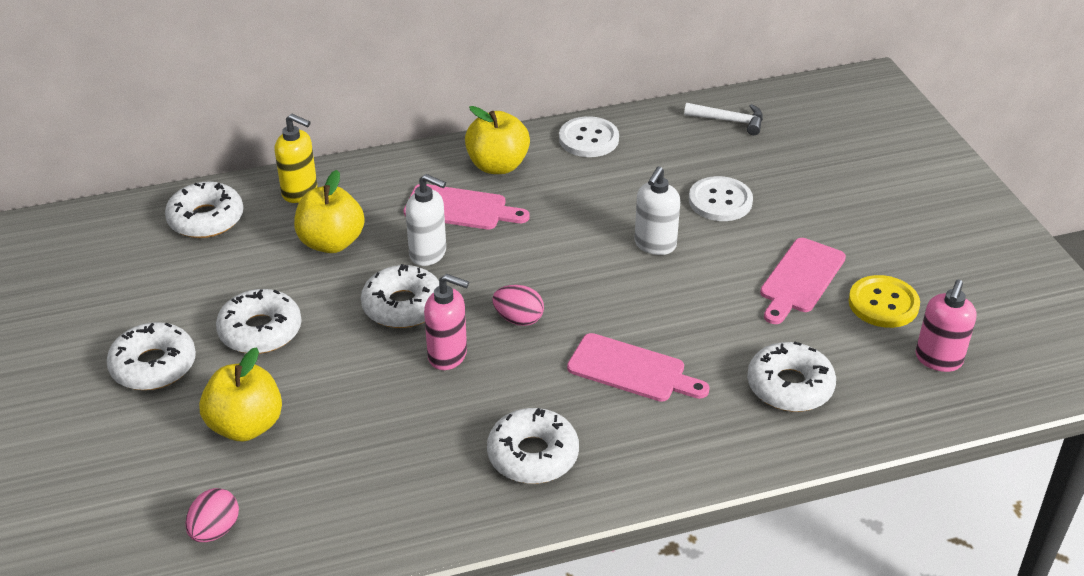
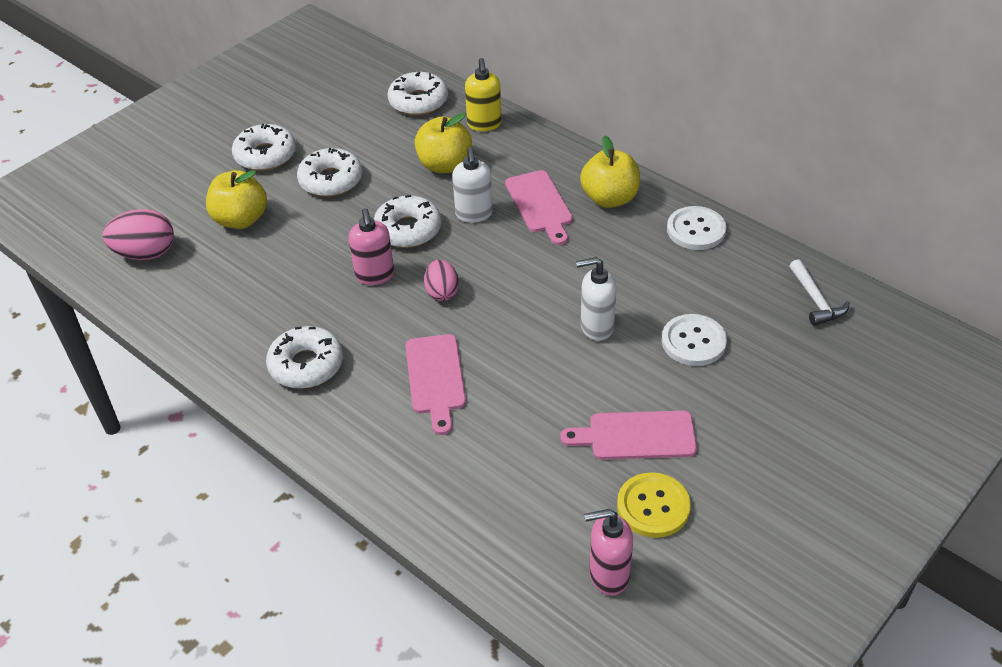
camera: 60 degrees right, 5 degrees up
(215, 530) = (146, 254): pink egg -> pink egg, size x1.54
(789, 386) = (491, 482): white donut -> none

